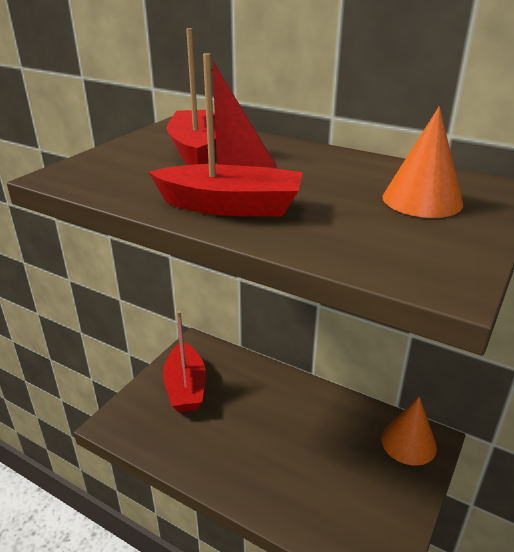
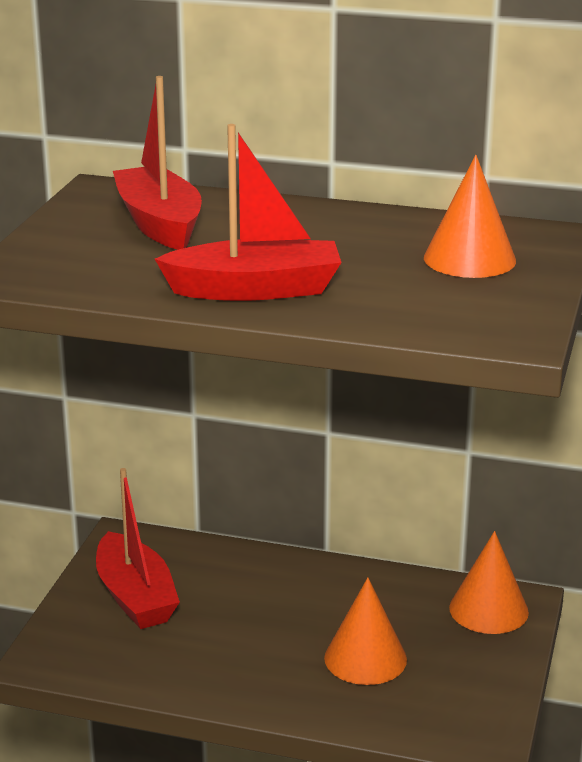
camera: 15 degrees left, 5 degrees down
(313, 467) = (365, 658): none -> orange cone

